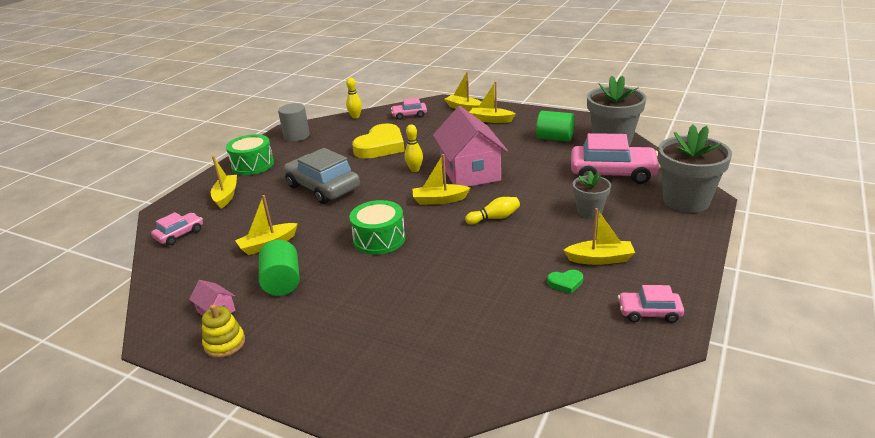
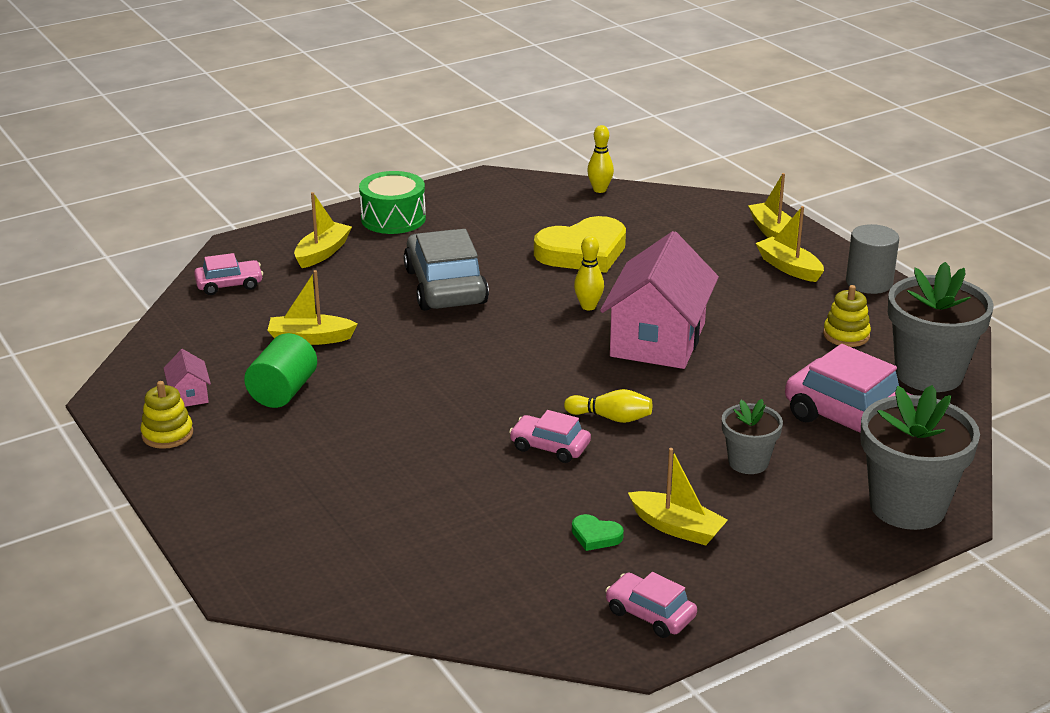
camera: 30 degrees right, 0 degrees up
(296, 136) = (489, 193): grey cylinder -> grey cylinder (869, 283)
(379, 239) = (440, 385): green drum -> none
(409, 115) = (678, 215): pink car -> pink car (550, 447)
(439, 200) = (570, 364): yellow boat -> none
(555, 138) = (846, 335): green cylinder -> yellow stacking toy

